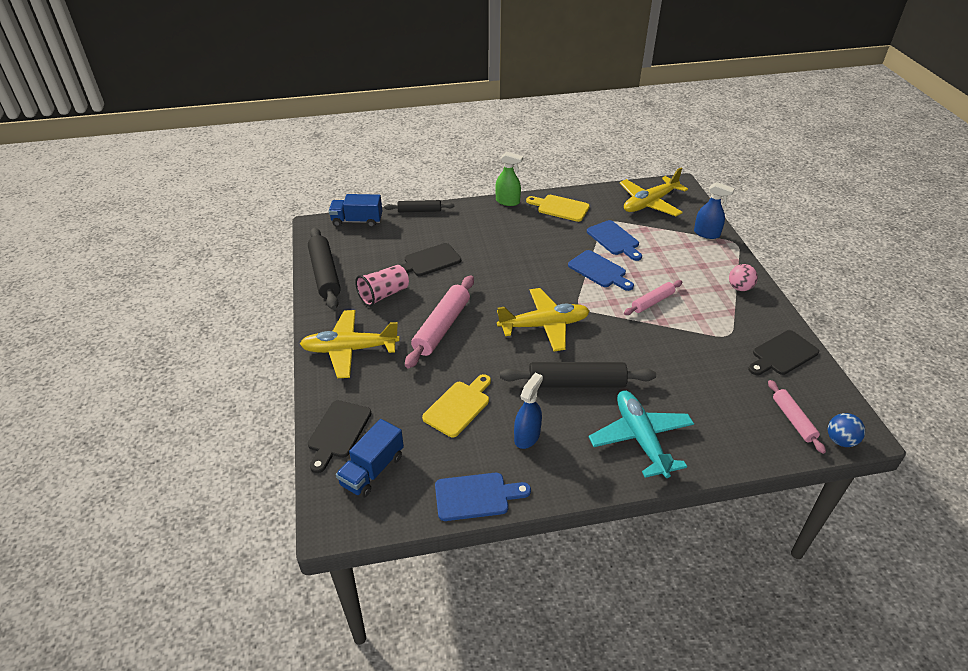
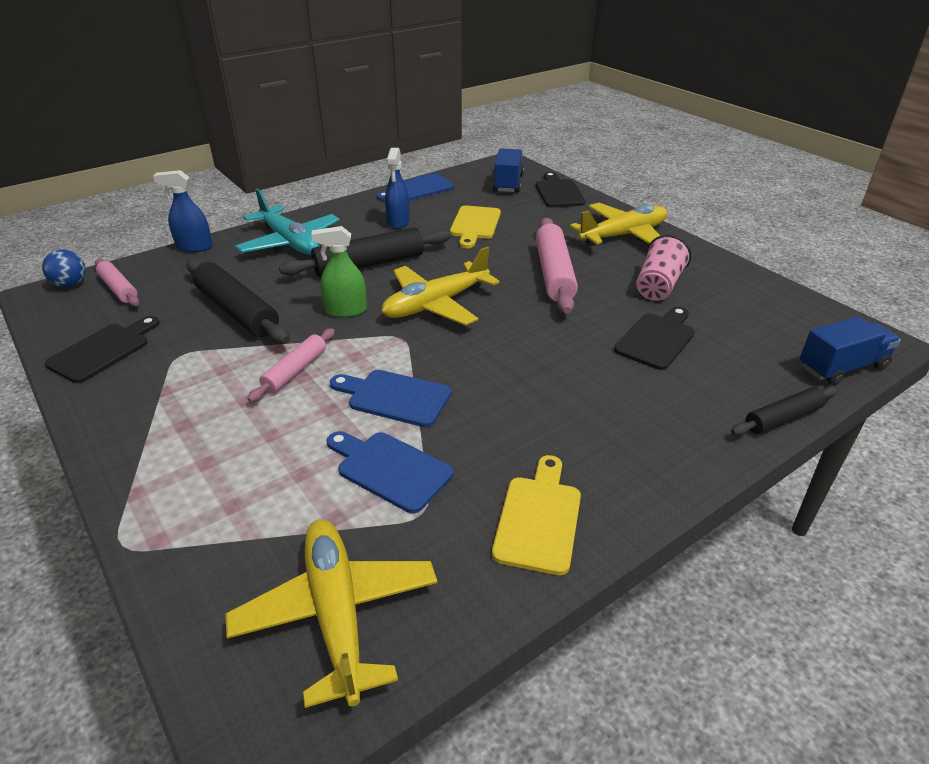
camera: 155 degrees right, 5 degrees down
(324, 274) = (758, 288): black rolling pin -> black rolling pin (237, 311)
(507, 201) = (657, 498): green spray bottle -> green spray bottle (345, 310)
(560, 208) = (539, 519): yellow cutting board -> yellow cutting board turned 75 degrees counterclockwise
(649, 203) = (336, 613): yellow plane -> yellow plane turned 45 degrees counterclockwise
(706, 234) = (188, 552): blue spray bottle -> blue spray bottle (194, 247)
(739, 288) = (141, 435): pink ball -> none

